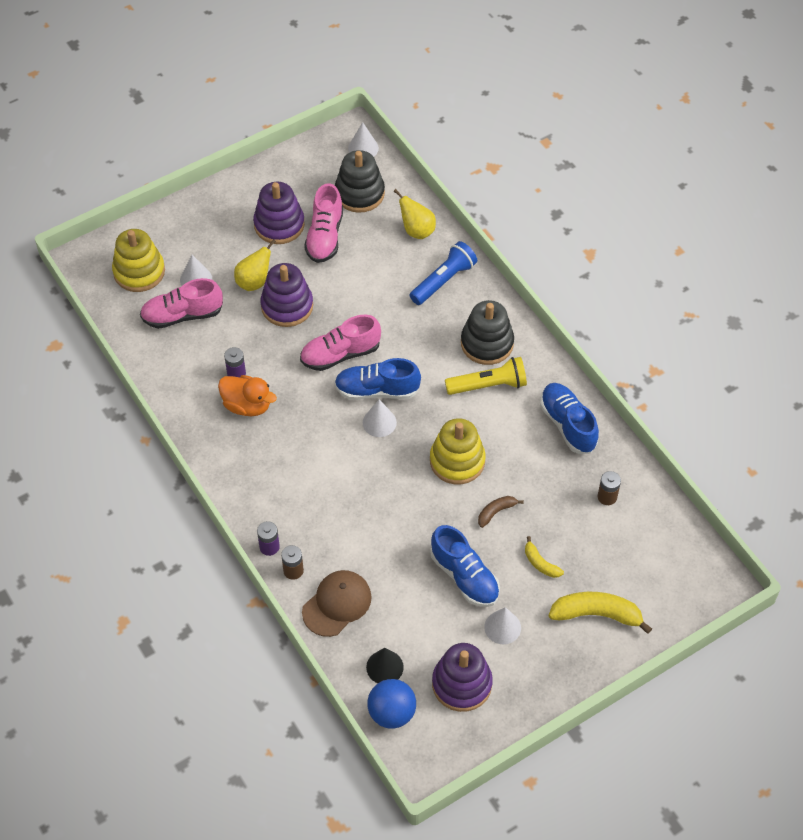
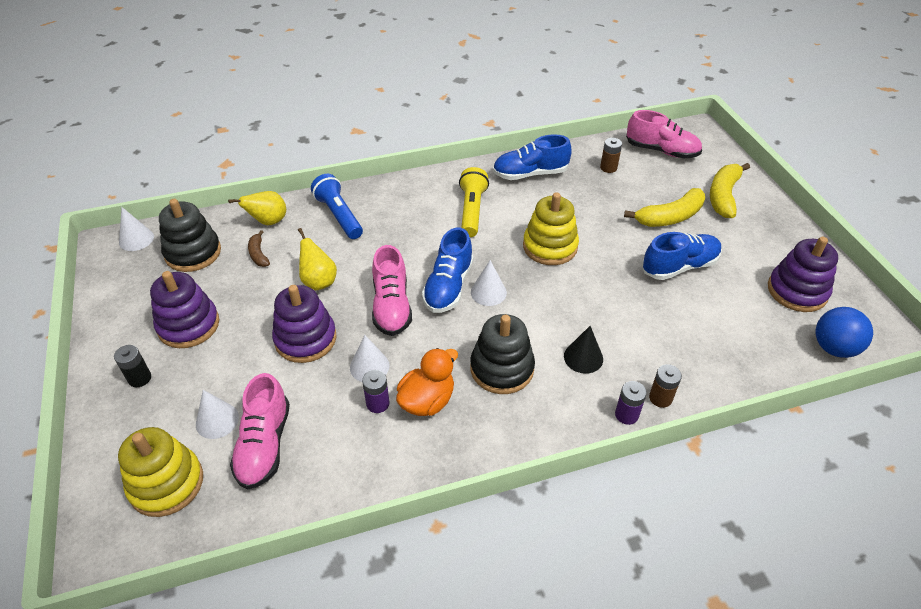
camera: 75 degrees left, 10 degrees down
(220, 217) = (139, 378): none -> black battery
(254, 282) = (255, 362): yellow pear -> yellow pear (319, 281)
(325, 236) = (230, 290): pink shoe -> pink shoe (661, 151)
(337, 604) = (705, 368): brown cap -> none
(384, 667) = (781, 343): black cone -> black cone (583, 357)
(487, 343) = (425, 202): black stacking toy -> black stacking toy (502, 368)
(496, 512) = (612, 233): brown banana -> brown banana (258, 254)
(502, 627) = (735, 253): white cone -> white cone (369, 366)
(540, 563) = (670, 217): yellow banana -> yellow banana, size x1.86

